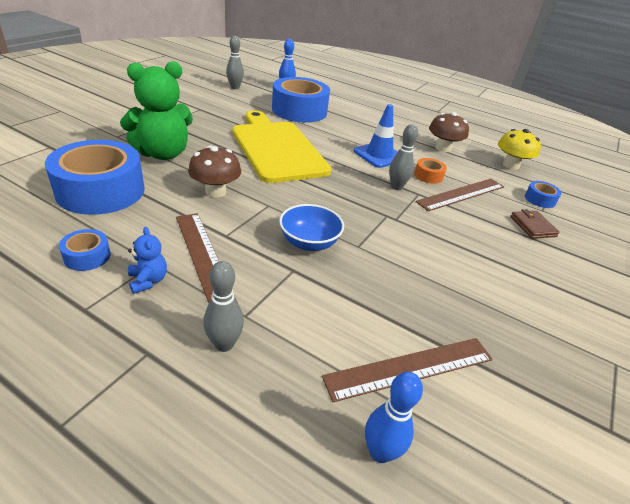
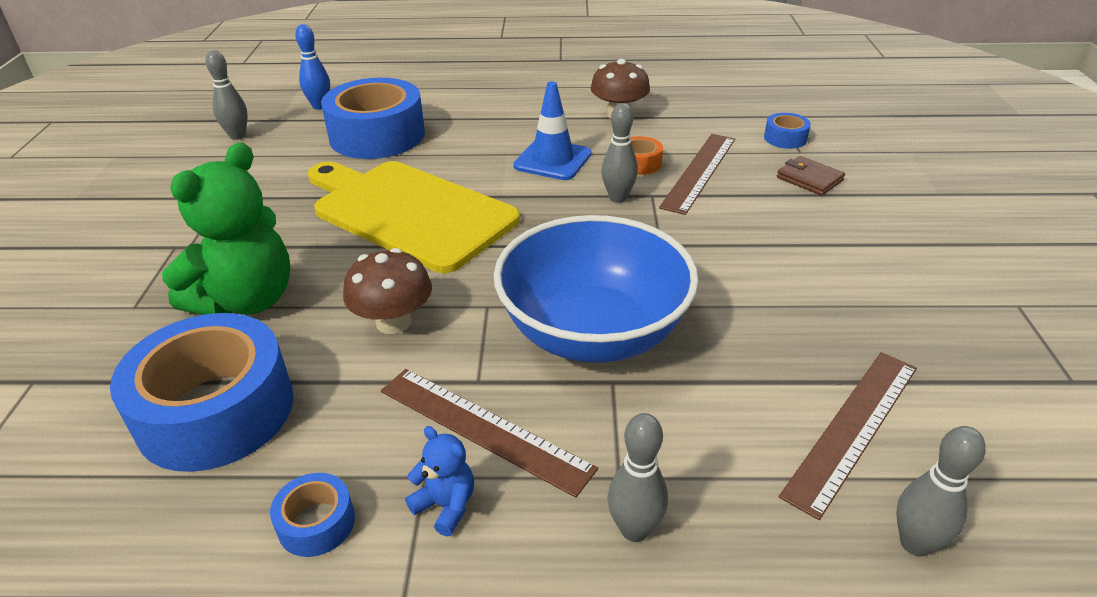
camera: 25 degrees left, 0 degrees up
(309, 243) = (593, 333): blue bowl -> blue bowl, size x1.95
(380, 452) = (915, 543): blue bowling pin -> grey bowling pin
(510, 165) = (715, 104): yellow mushroom -> none

